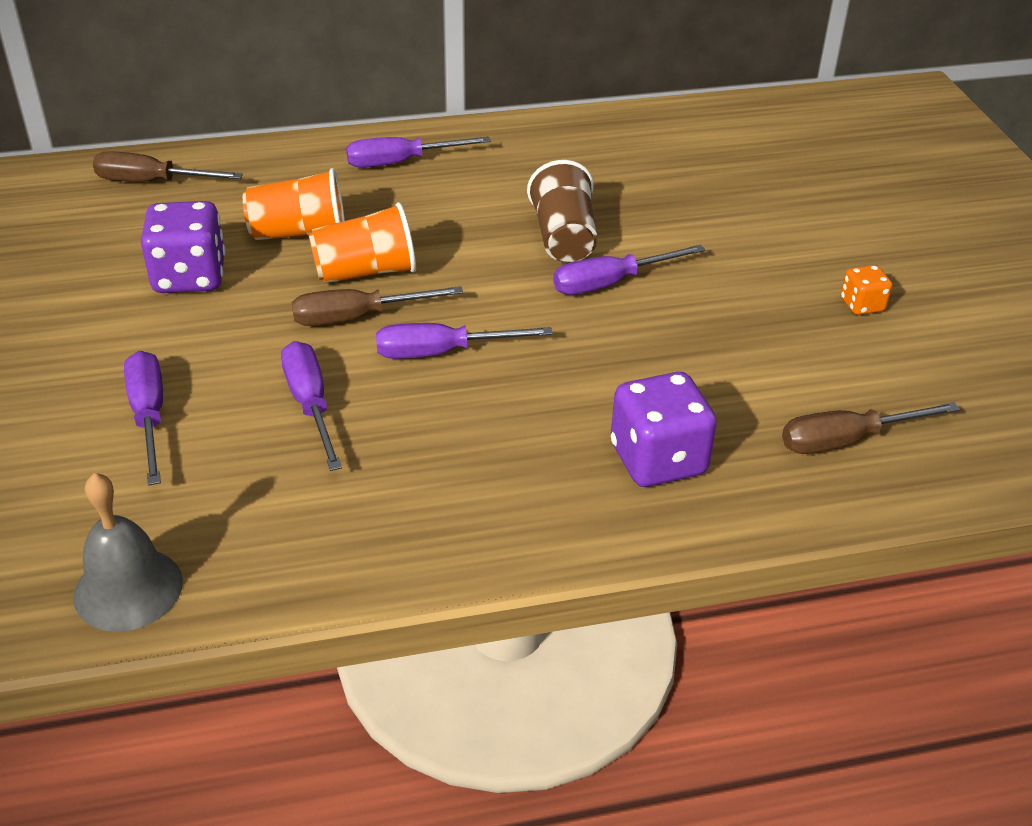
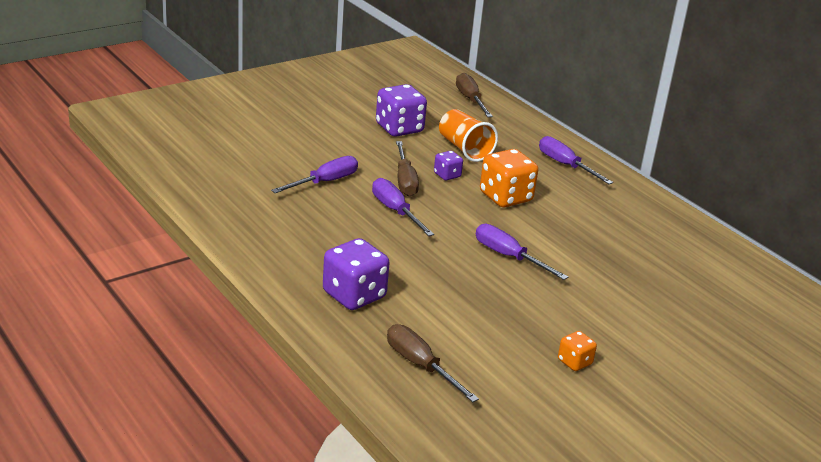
camera: 65 degrees right, 10 degrees down
(128, 589) = (176, 165): grey bell -> none
(149, 416) = (287, 143): purple screwdriver -> none
(357, 317) = (405, 180): brown screwdriver -> brown screwdriver turned 150 degrees counterclockwise
(366, 272) = (447, 175): orange cup -> purple dice
(457, 238) = (505, 197): none -> orange dice
(563, 238) = (540, 233): brown cup -> none

